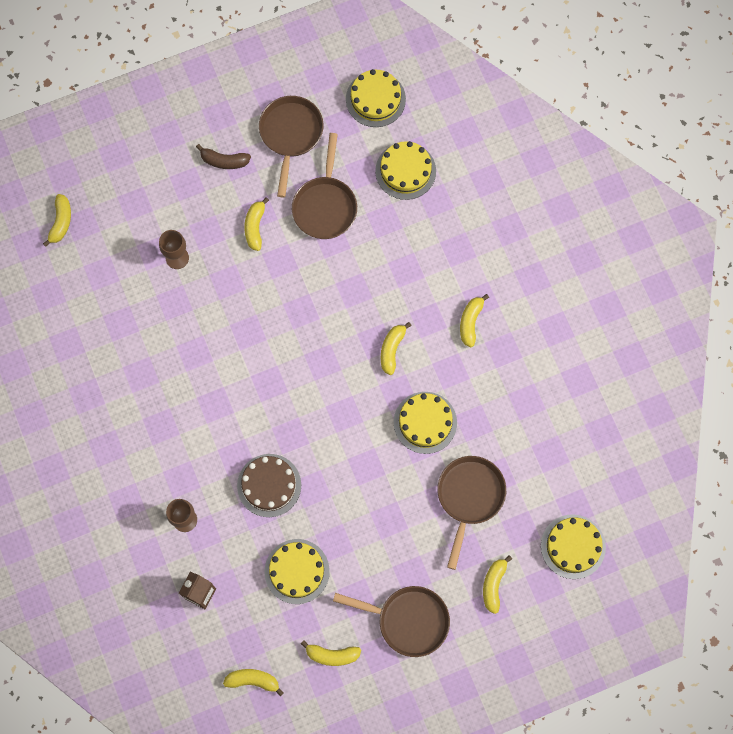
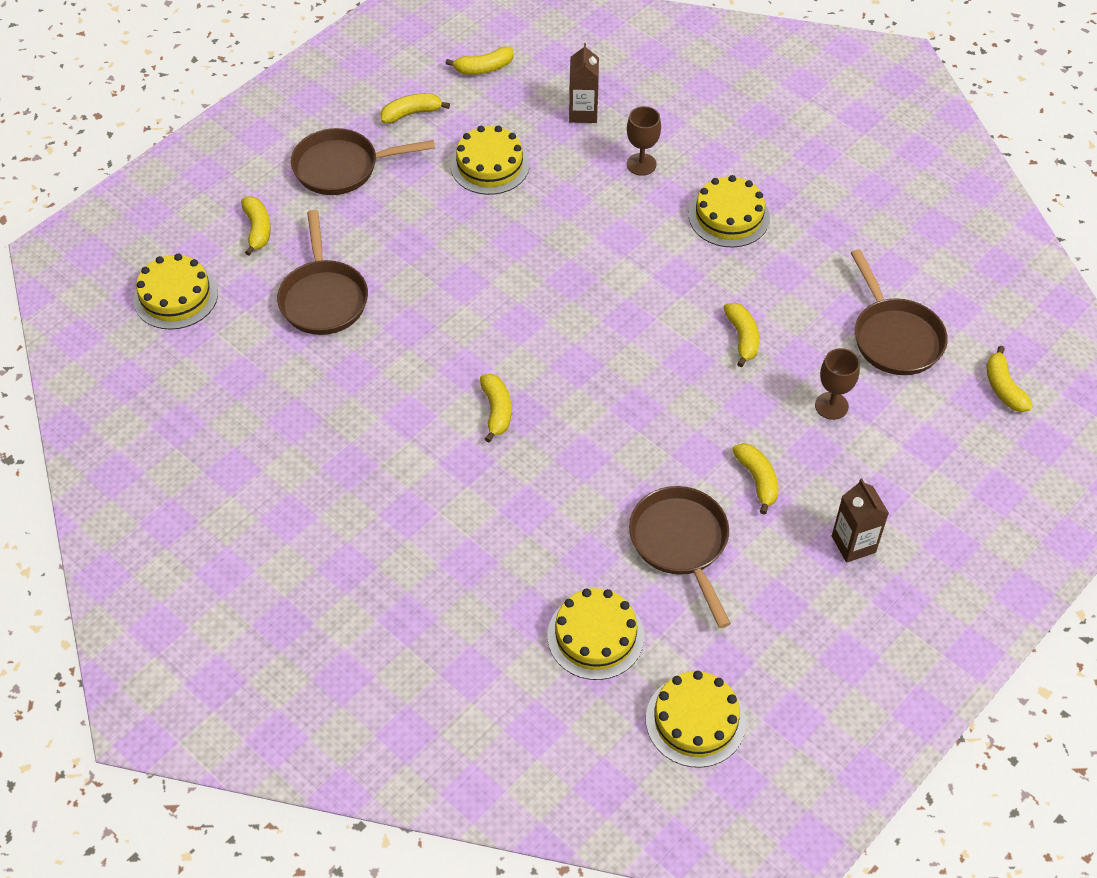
camera: 155 degrees right, 20 degrees down
(224, 161) = (853, 544): brown banana -> brown carton
(269, 485) = (567, 226): brown cake -> none
(290, 135) = (786, 617): brown pan -> brown pan (894, 337)
(425, 422) = (414, 351): yellow cake -> yellow cake (729, 216)
(470, 322) = (408, 481): yellow banana -> yellow banana (742, 338)

